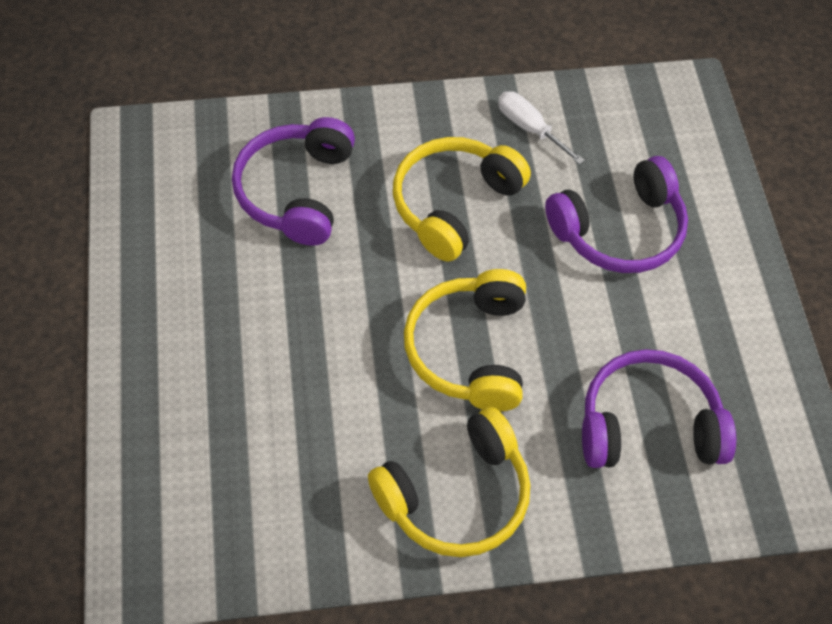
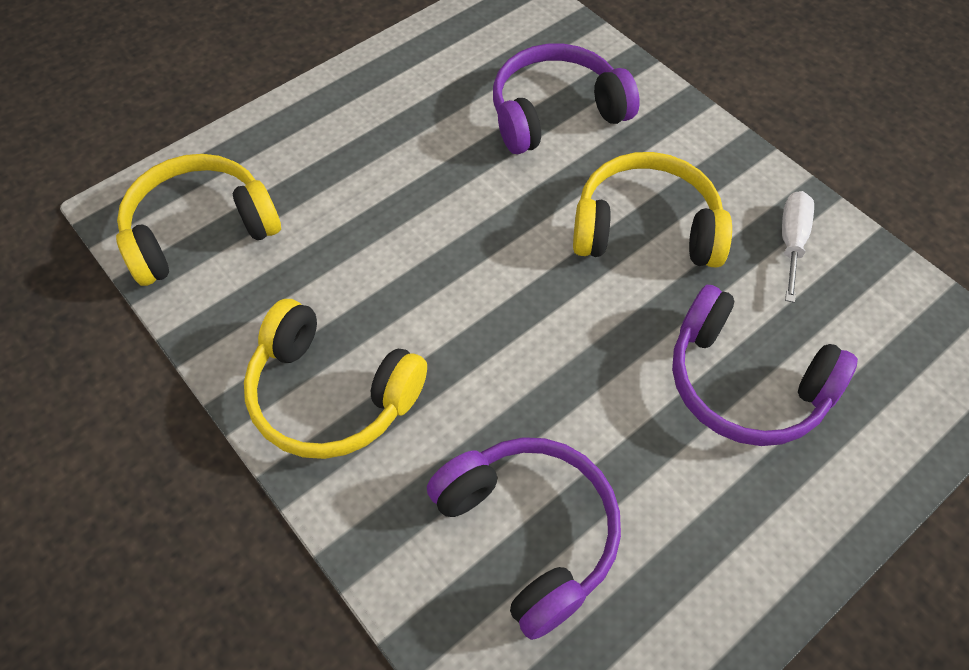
camera: 60 degrees right, 0 degrees up
(470, 350) = (496, 324): yellow headphones -> yellow headphones (200, 230)

